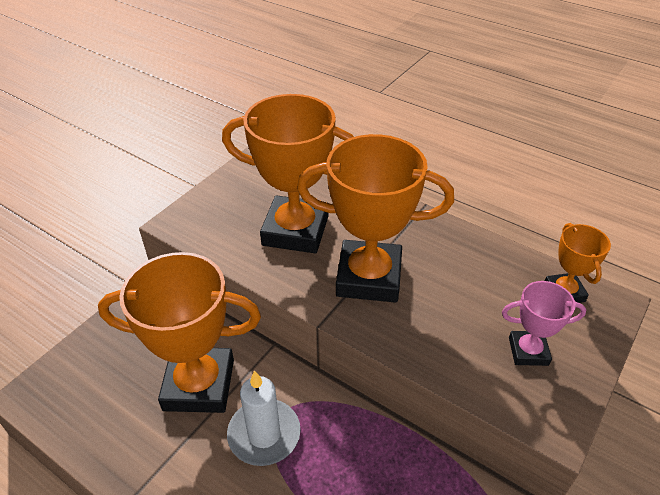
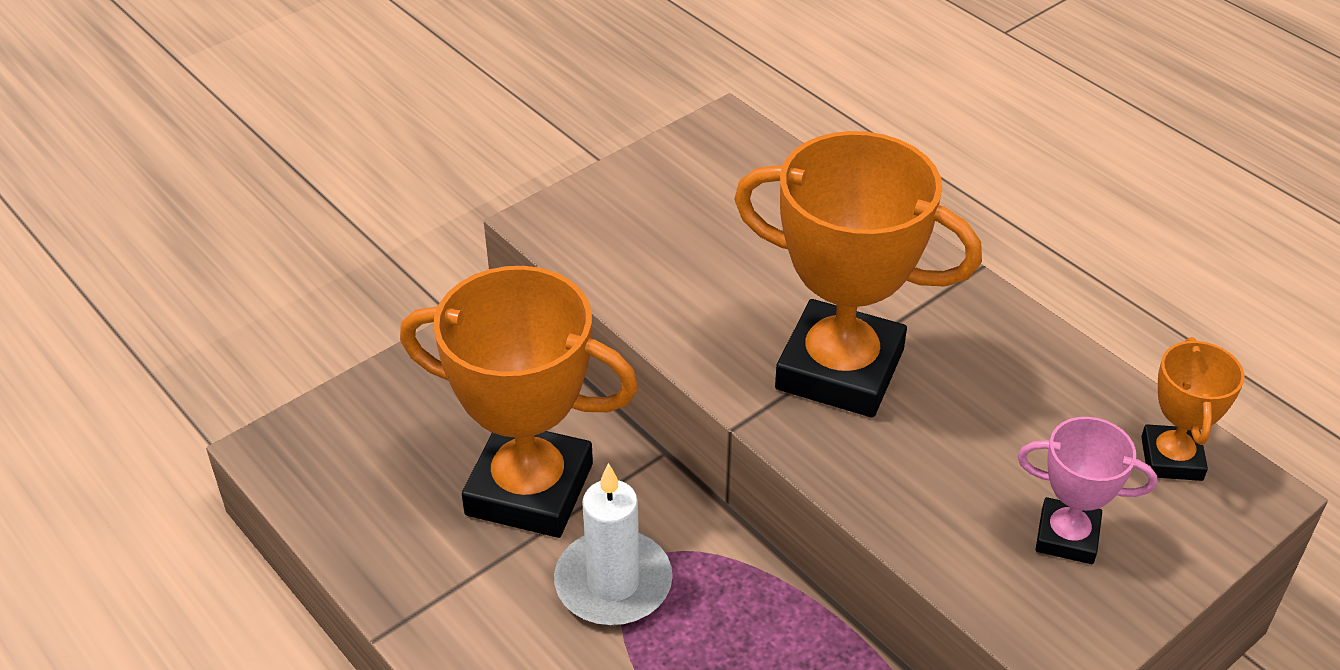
camera: 15 degrees right, 0 degrees up
(295, 231) = (739, 271): orange trophy -> none

